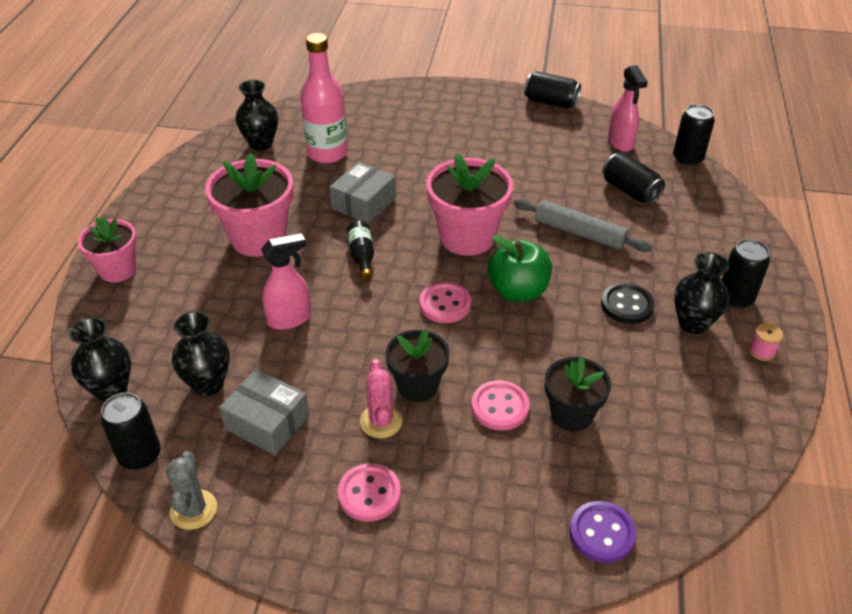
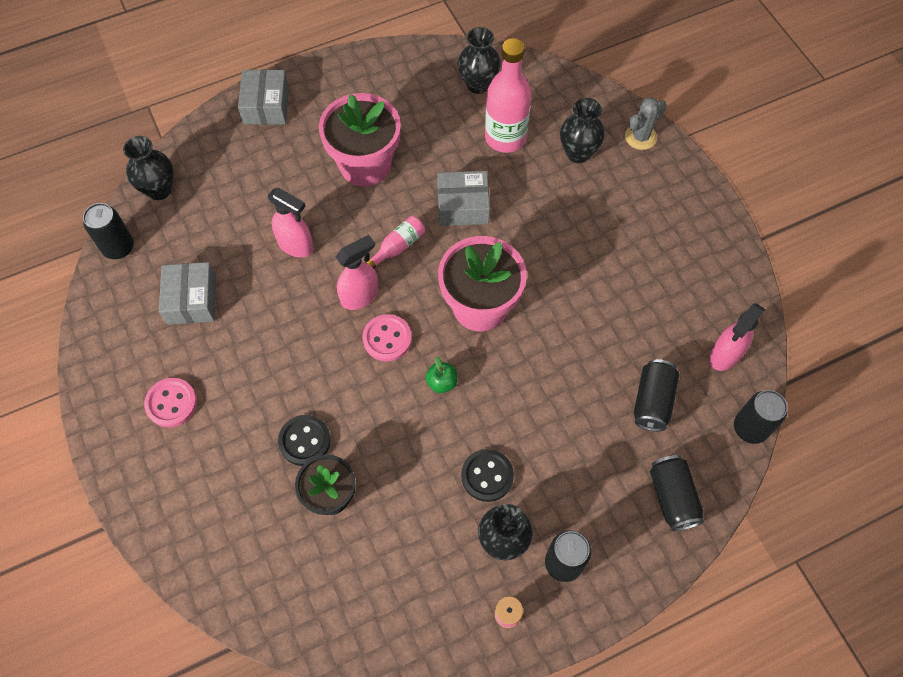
camera: 55 degrees right, 20 degrees up
(117, 270) = (266, 106): pink flower pot -> grey box
(193, 510) = (97, 309): grey cactus -> grey cactus (640, 137)
(208, 384) = (201, 240): black vase -> black vase (578, 153)
(362, 256) = (398, 247): black bottle -> pink bottle
(381, 421) = (238, 370): pink cactus -> none
(386, 302) = (360, 296): none -> pink spray bottle
(417, 386) = (288, 372): black flower pot -> none
(500, 407) = (304, 441): pink button -> black button
(518, 291) = (442, 382): green apple -> green apple, size x0.51
(551, 102) = (739, 260): black can -> black can (672, 497)
(579, 233) = (555, 390): grey rolling pin -> none
(602, 533) = (229, 575): purple button -> none

